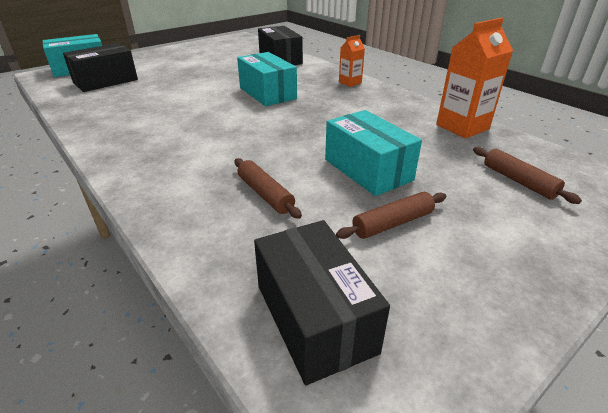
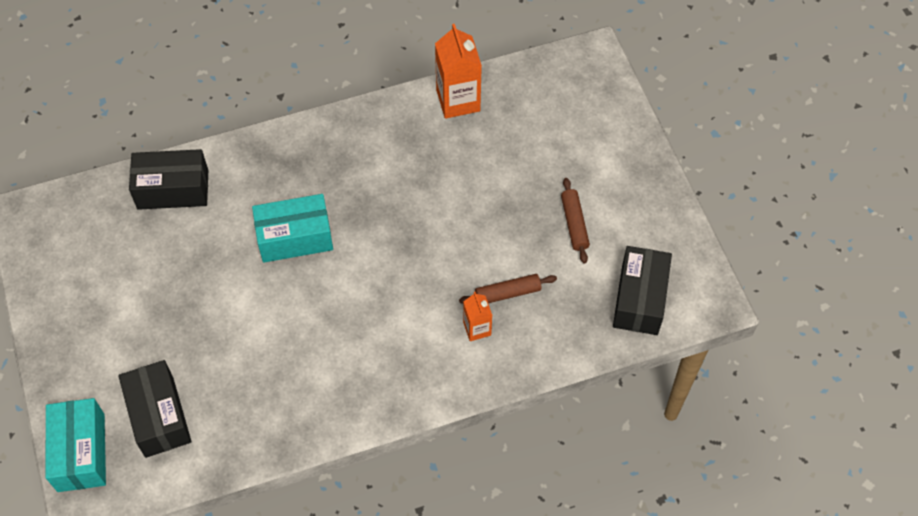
camera: 70 degrees left, 25 degrees up
(315, 317) = (639, 299): black box -> black box turned 75 degrees counterclockwise
(350, 82) = (302, 143): orange carton -> orange carton (477, 328)
(367, 170) = (500, 209): turquoise box -> none
(518, 181) = (556, 117): brown rolling pin -> none

